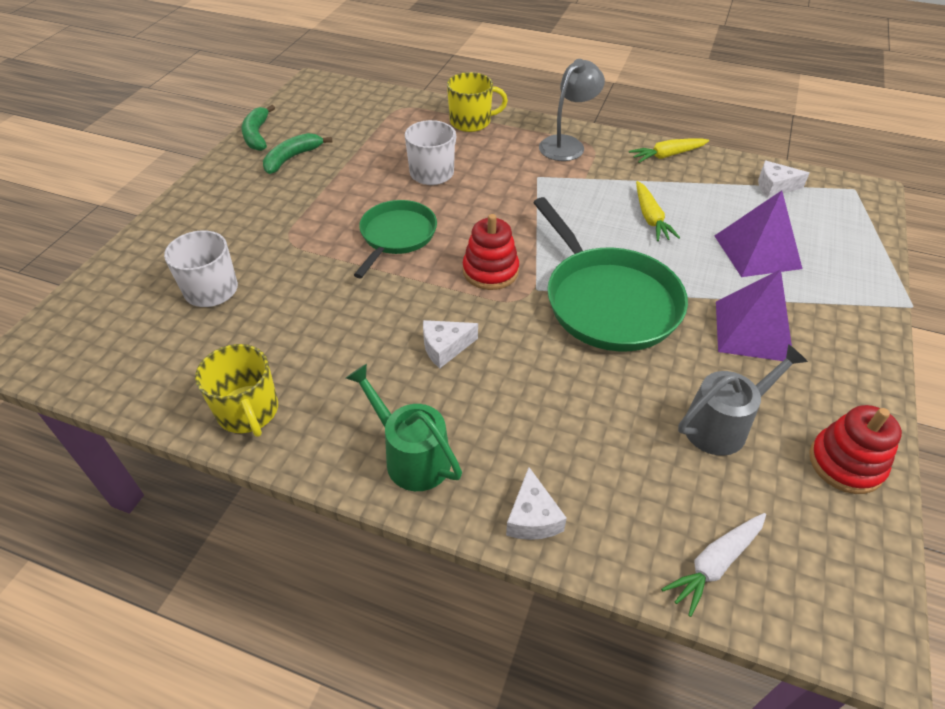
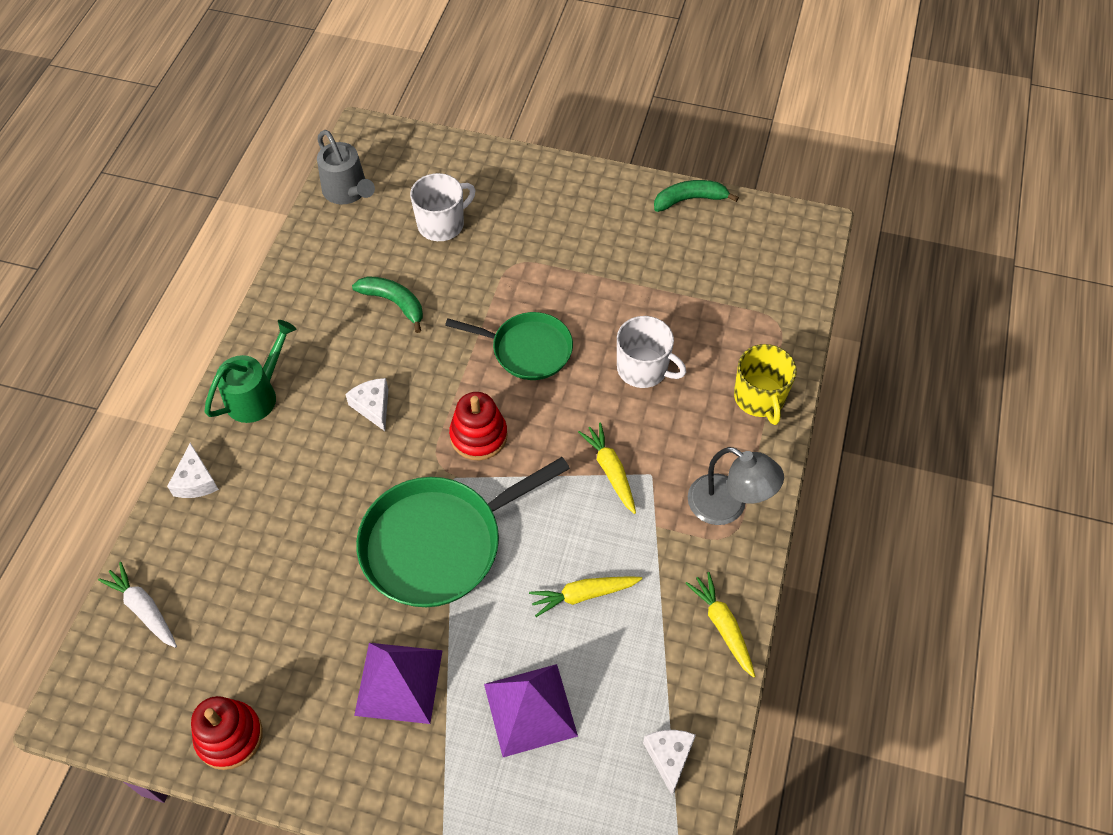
camera: 85 degrees right, 10 degrees up
(248, 411) = (305, 282): yellow mug -> none
(292, 158) = (651, 239): green banana -> green banana (394, 303)
(532, 517) = (195, 481): white cheese -> white cheese turned 90 degrees counterclockwise
(533, 196) = (610, 471): none -> yellow carrot
(723, 424) = (278, 634): grey watering can -> grey watering can (348, 192)

